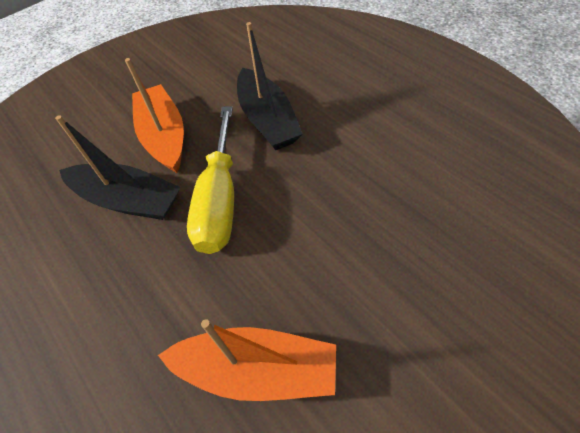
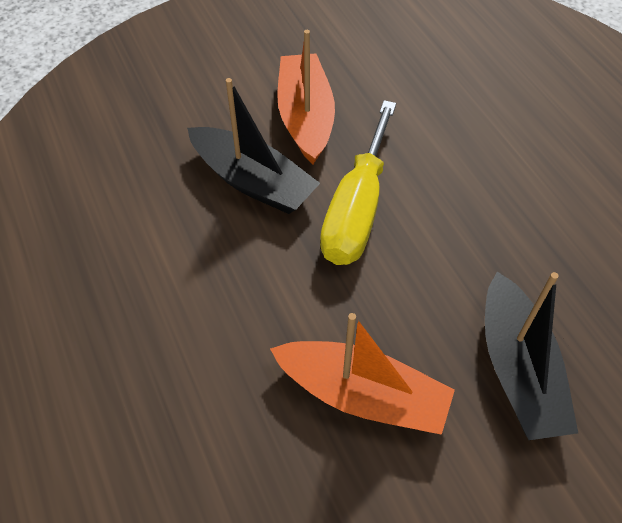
camera: 10 degrees right, 0 degrees up
(267, 120) = (432, 129): black boat -> black boat (518, 369)

